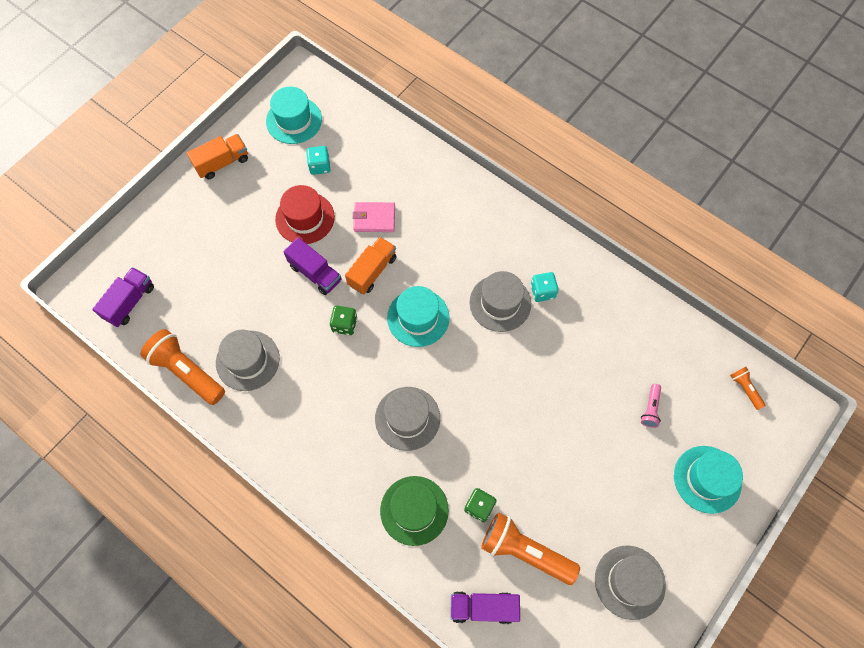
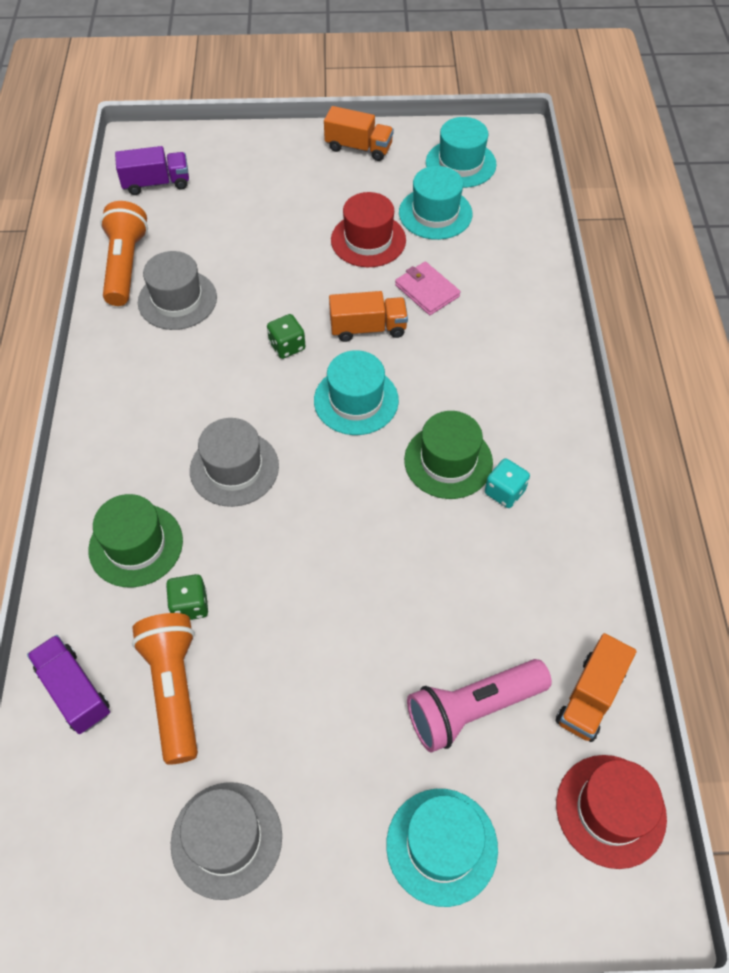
camera: 50 degrees right, 10 degrees down
(315, 273) = (318, 287): purple truck -> none
(320, 166) = (435, 213): turquoise dice -> turquoise hat
(500, 303) = (448, 461): grey hat -> green hat
(650, 409) = (472, 709): pink flashlight -> pink flashlight, size x2.07
(685, 349) = (590, 697): none -> orange truck
(745, 389) = (610, 810): orange flashlight -> red hat

